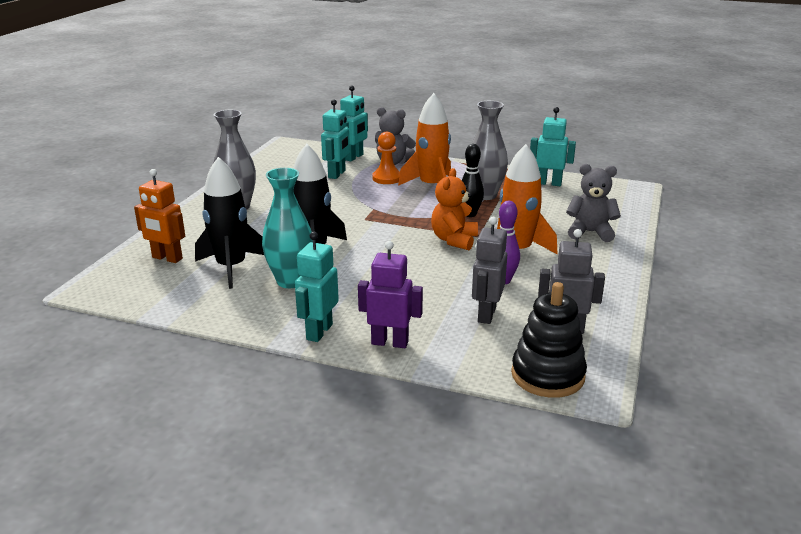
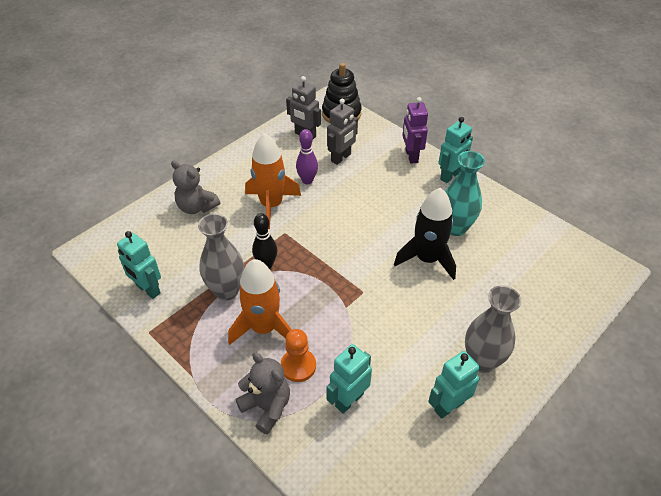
camera: 155 degrees left, 20 degrees up
(167, 258) = (554, 291): orange robot -> none
(231, 267) = (499, 259): black rocket -> none
(354, 157) = (306, 444): turquoise robot -> turquoise robot (448, 406)
(390, 342) = (411, 156): purple robot -> purple robot turned 45 degrees clockwise
(454, 240) = (307, 234): orange teddy bear -> none

